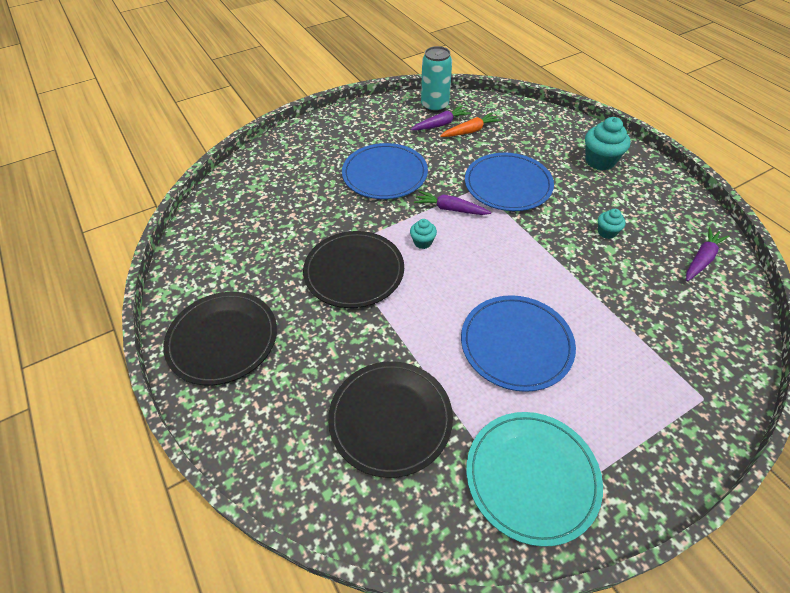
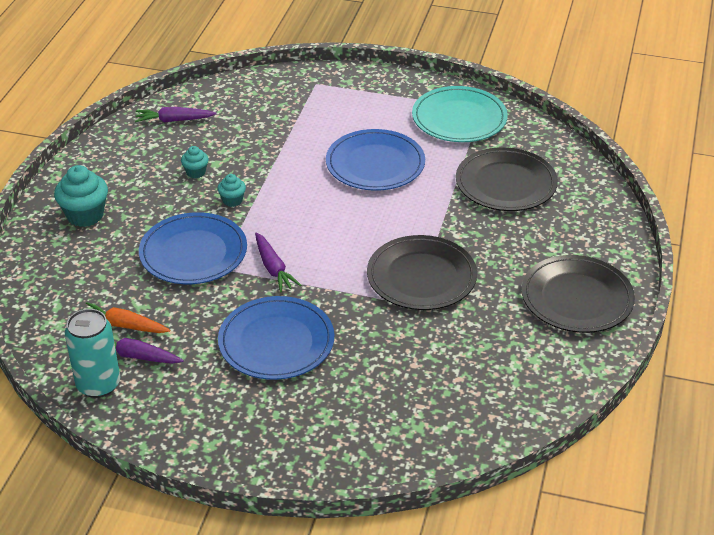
camera: 135 degrees left, 10 degrees down
(422, 242) = (337, 260): turquoise cupcake -> turquoise cupcake (232, 200)

